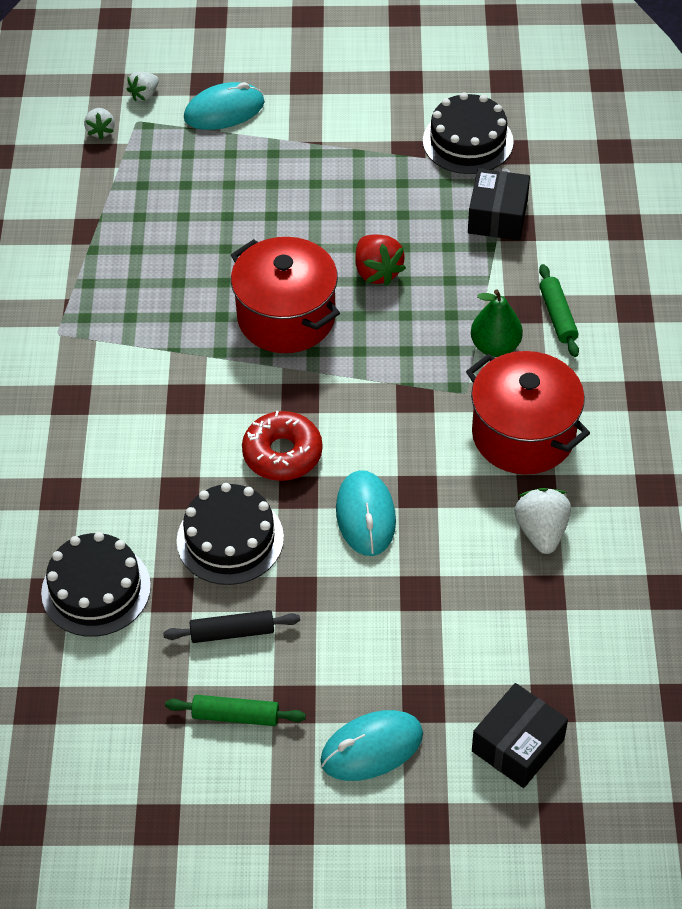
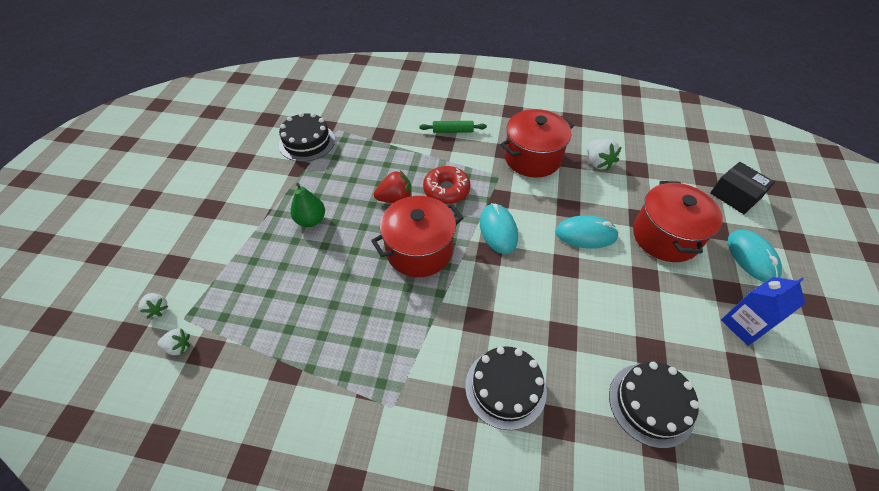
camera: 80 degrees left, 0 degrees up
(224, 110) = (208, 258): turquoise mouse -> turquoise mouse (498, 230)
(230, 539) = (604, 309): black cake -> black cake (505, 387)
(232, 632) = (679, 318): black rolling pin -> none
(235, 716) = (744, 325): green rolling pin -> blue carton
(282, 454) = (534, 269): red donut -> red donut (446, 190)
(388, 625) = (665, 236): none -> red pot
(495, 346) = (468, 158): green pear -> green pear (311, 220)
(497, 216) = (372, 140): black box -> none
(541, 531) = (598, 163): white strawberry -> white strawberry turned 120 degrees counterclockwise

